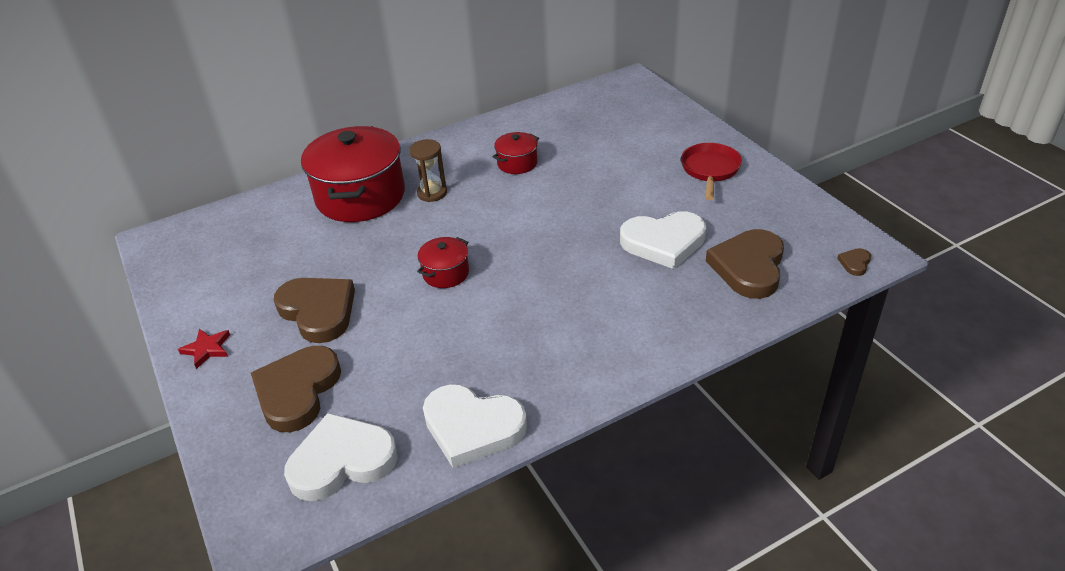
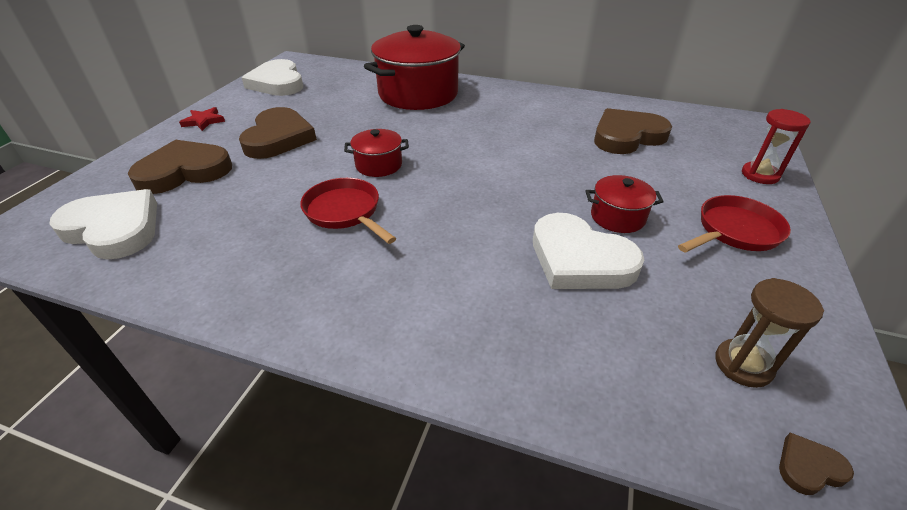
camera: 45 degrees right, 0 degrees up
(432, 193) = (462, 115): brown hourglass -> brown hourglass (743, 365)
(472, 427) = (195, 276): white heart -> white heart (277, 83)
(487, 319) = (345, 212): none -> red pan
(517, 163) = (553, 129): red pot -> red pot (617, 217)
(678, 122) = (760, 175): none -> red hourglass
(748, 267) = (637, 349): brown heart -> brown heart (627, 136)

